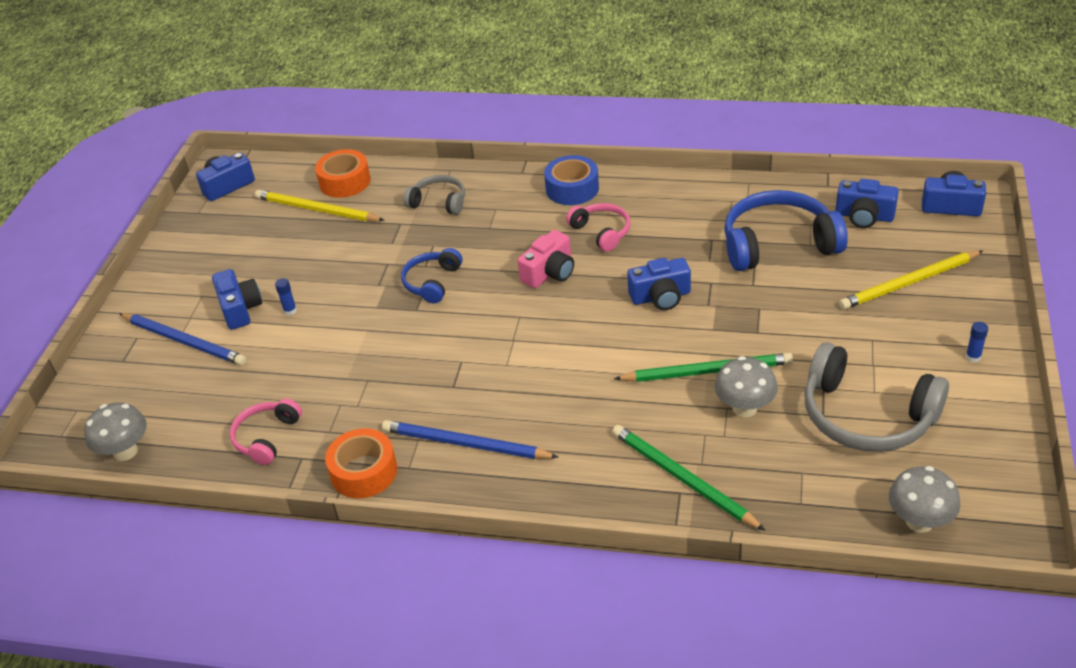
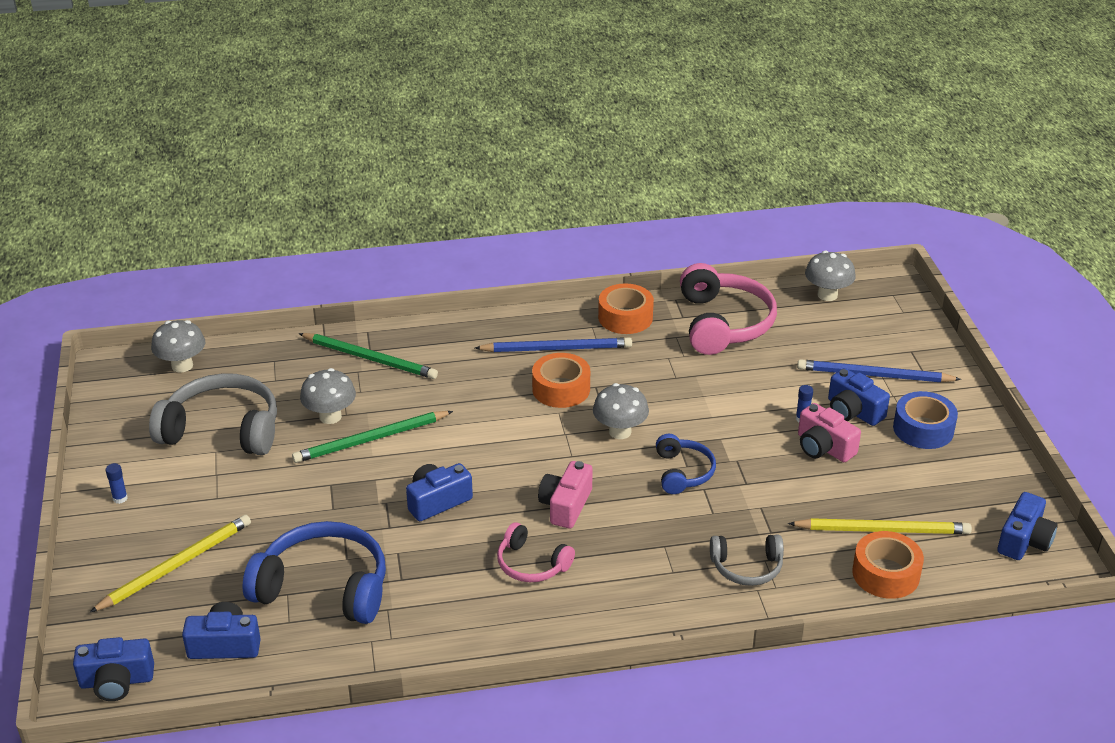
camera: 155 degrees right, 5 degrees down
(266, 437) = (724, 323): pink headphones -> pink headphones, size x1.80
(297, 281) = (823, 447): none -> pink camera
(461, 331) = (620, 432): none -> grey mushroom
(489, 390) = (561, 389): none -> orange tape
(572, 189) = (595, 618): blue tape -> blue tape (923, 429)
(778, 244) = (324, 587): blue headphones -> blue headphones turned 135 degrees counterclockwise

